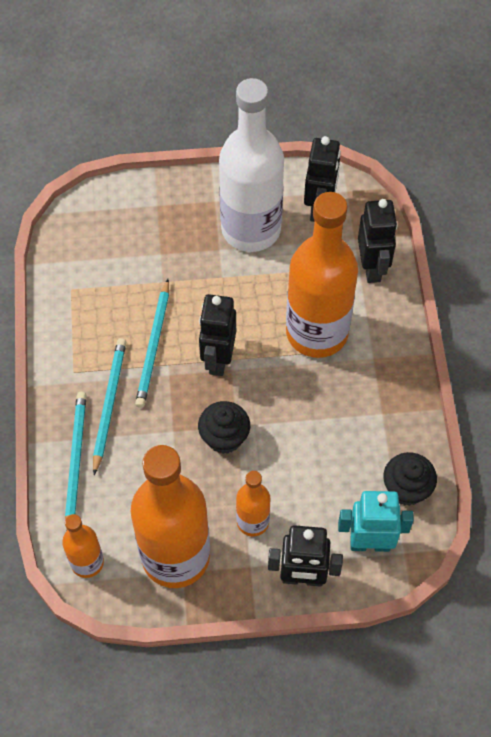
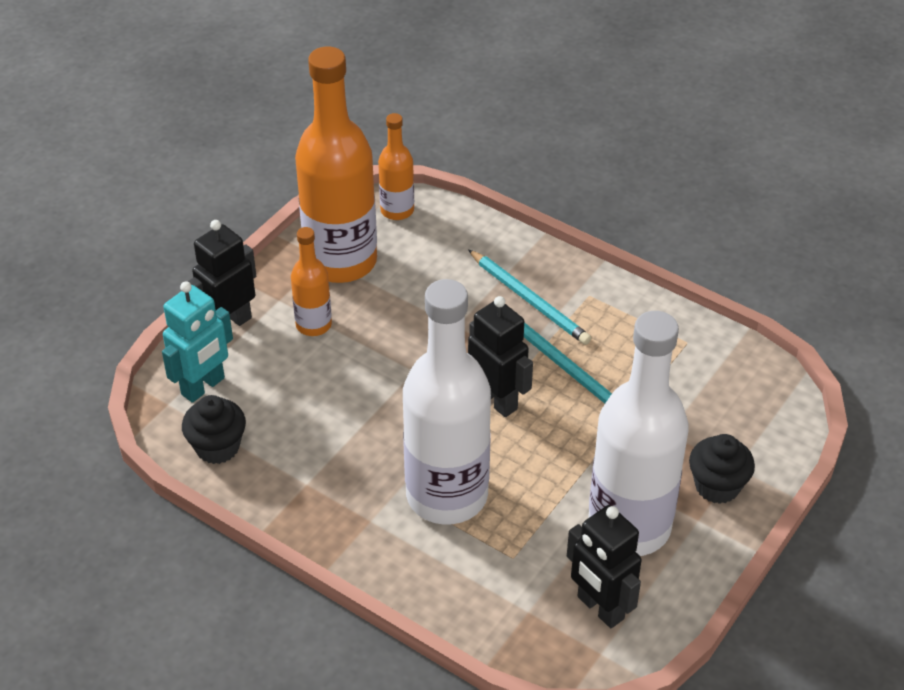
camera: 130 degrees right, 15 degrees down
(75, 461) = (496, 250): turquoise pencil -> none
(224, 437) = (411, 355): black cupcake -> black cupcake (717, 486)
(317, 332) = (447, 495): orange bottle -> white bottle
(372, 268) = (475, 599): black robot -> none

